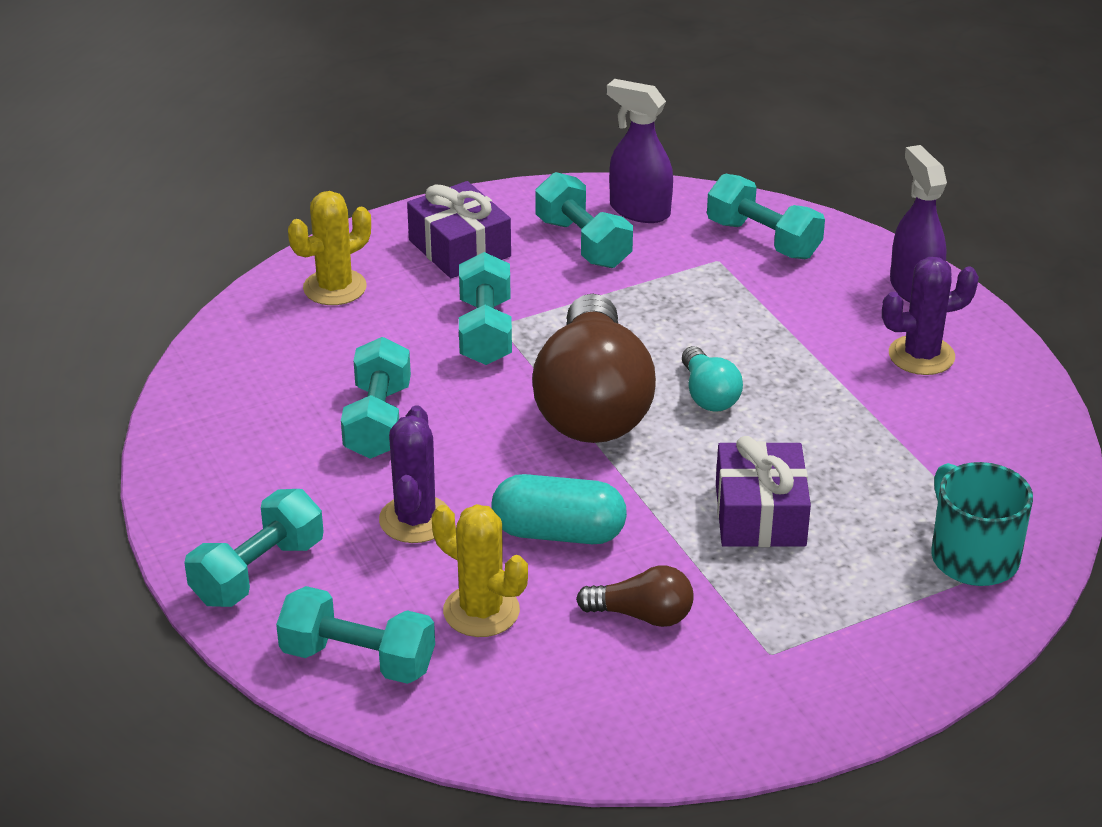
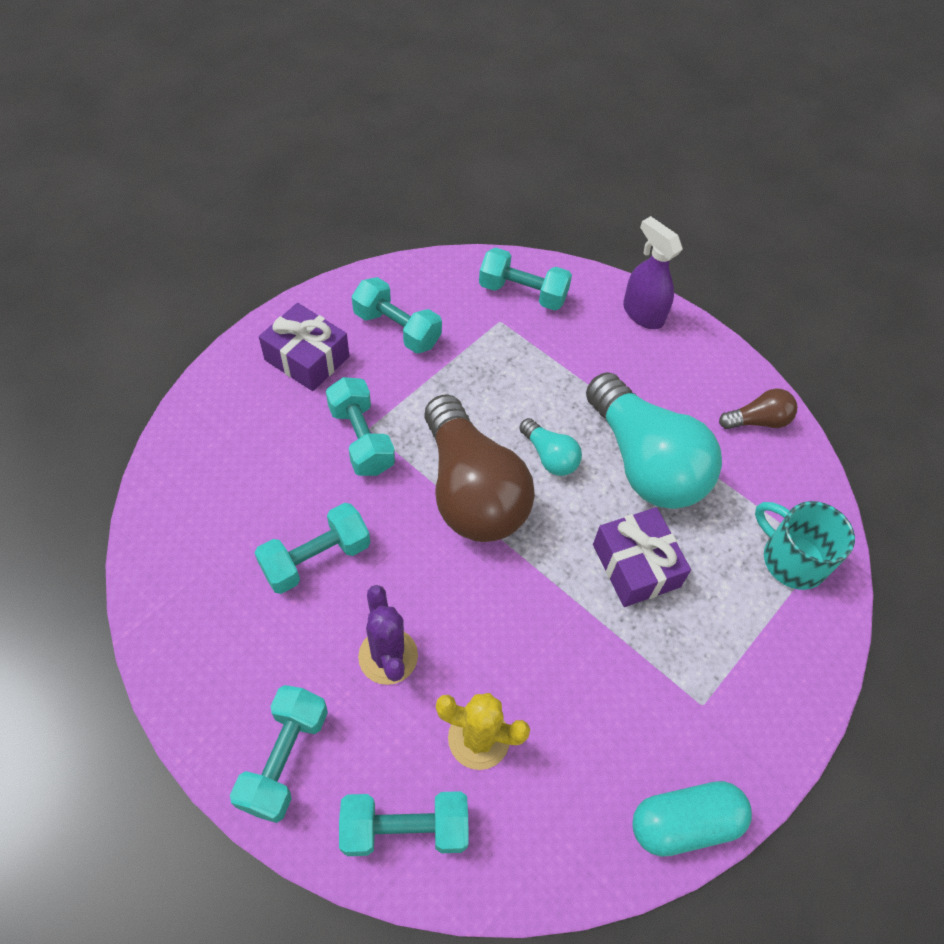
camera: 25 degrees left, 20 degrees up
(335, 288) = (225, 425): yellow cactus -> none
(378, 421) = (316, 558): turquoise dumbbell -> turquoise dumbbell turned 75 degrees clockwise
(558, 533) = (501, 633): turquoise capsule -> turquoise capsule (684, 823)
(639, 210) = (424, 287): purple spray bottle -> none
(642, 615) = (598, 699): brown light bulb -> brown light bulb (758, 421)
(829, 426) = (645, 462): none -> turquoise light bulb
(921, 356) = (675, 376): purple cactus -> none

